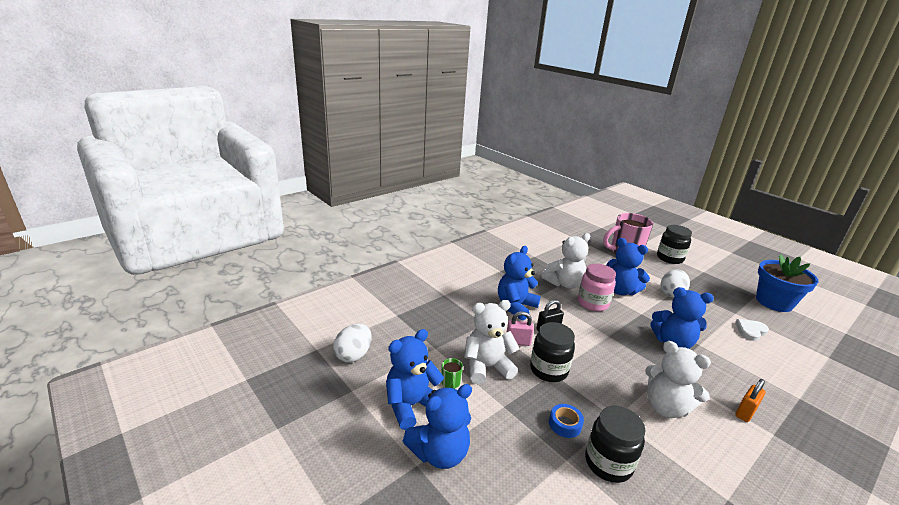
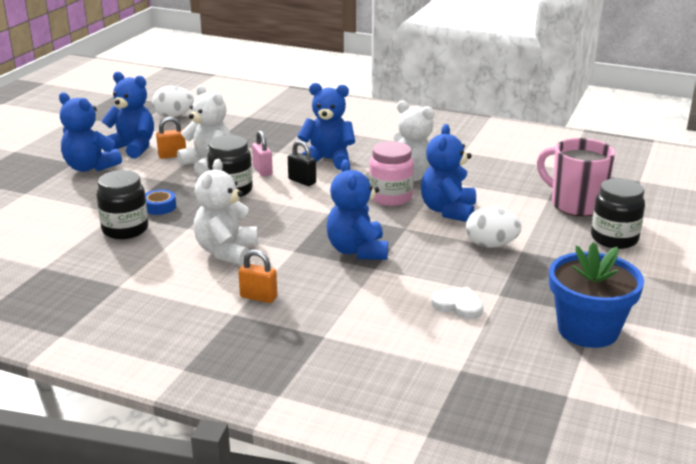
camera: 65 degrees right, 0 degrees up
(451, 383) = (172, 155): green mug -> orange padlock

